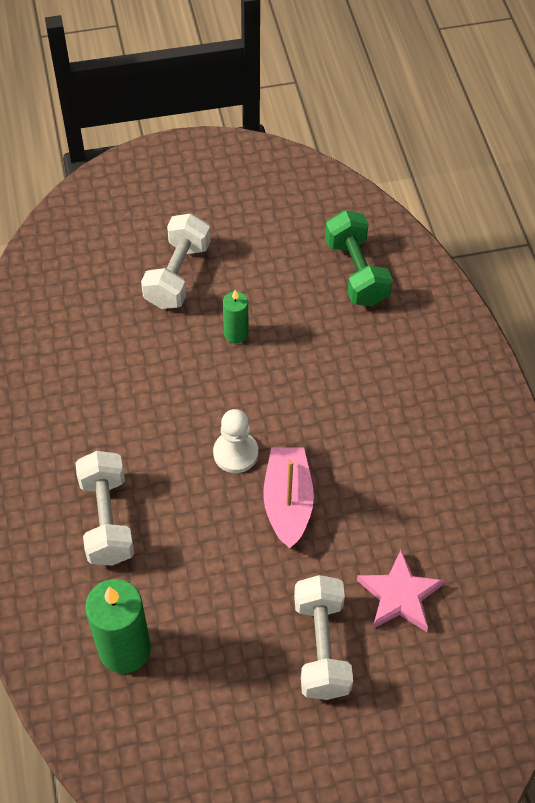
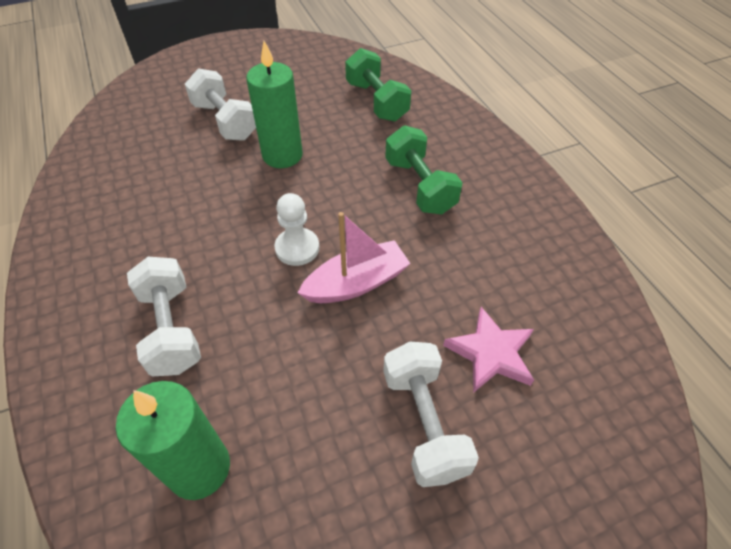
camera: 10 degrees left, 5 degrees down
(177, 275) = (225, 121): white dumbbell -> white dumbbell turned 45 degrees counterclockwise
(236, 333) = (282, 155): green candle -> green candle, size x1.83
(288, 502) = (356, 283): pink boat -> pink boat turned 75 degrees clockwise
(378, 399) = (420, 186): none -> green dumbbell

